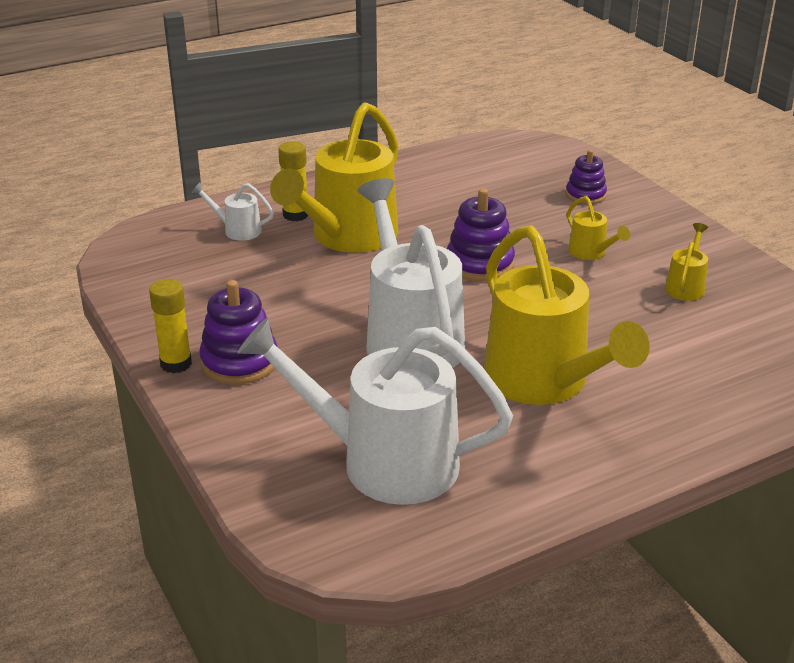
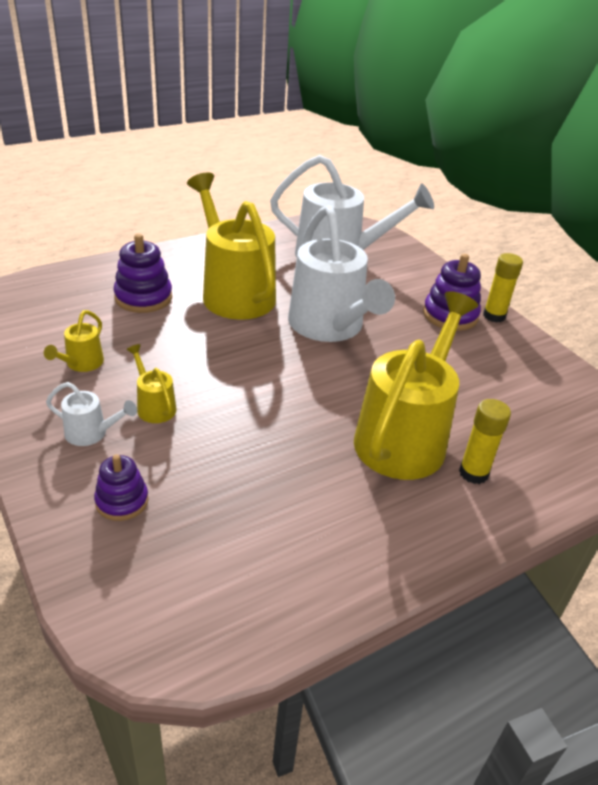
camera: 175 degrees right, 5 degrees up
(237, 230) = (525, 450): white watering can -> white watering can (92, 433)
(480, 264) = (269, 396): purple stacking toy -> purple stacking toy (143, 297)

